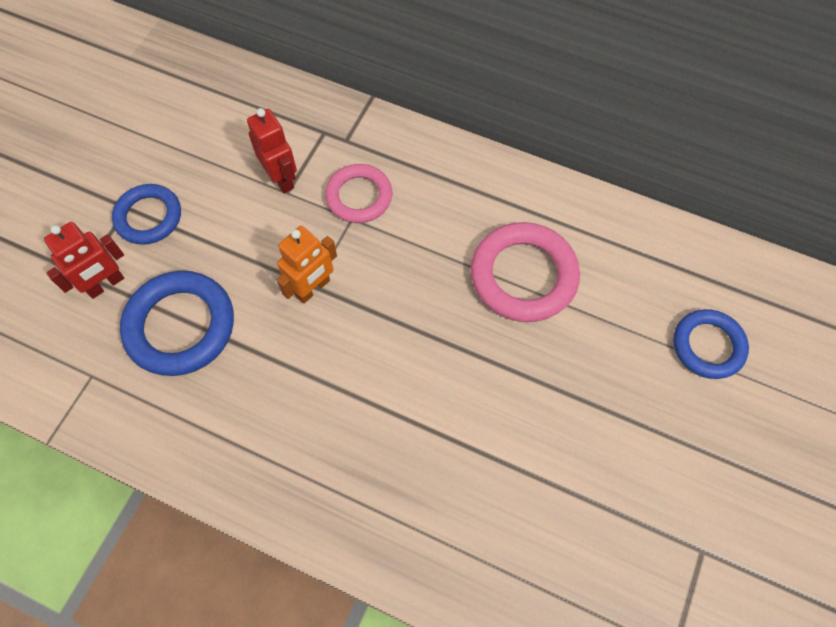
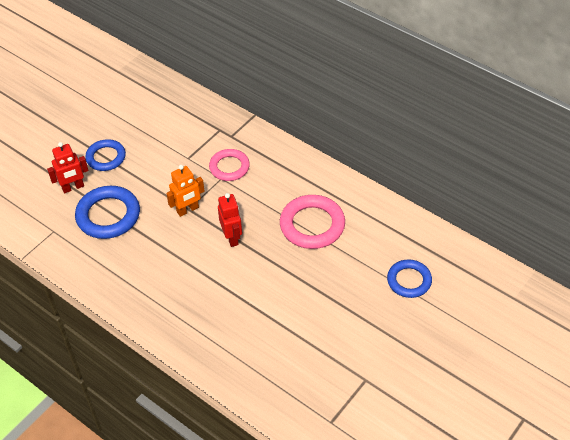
camera: 15 degrees right, 15 degrees down
(281, 178) = (187, 150): red robot -> red robot (232, 237)

